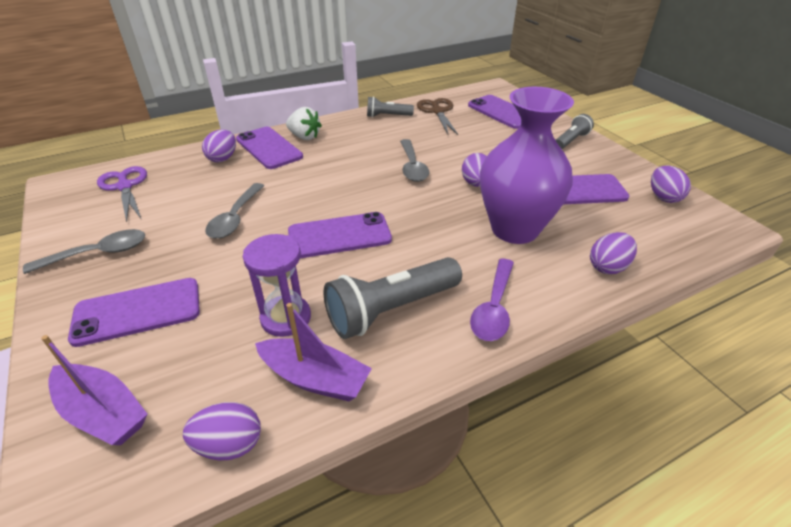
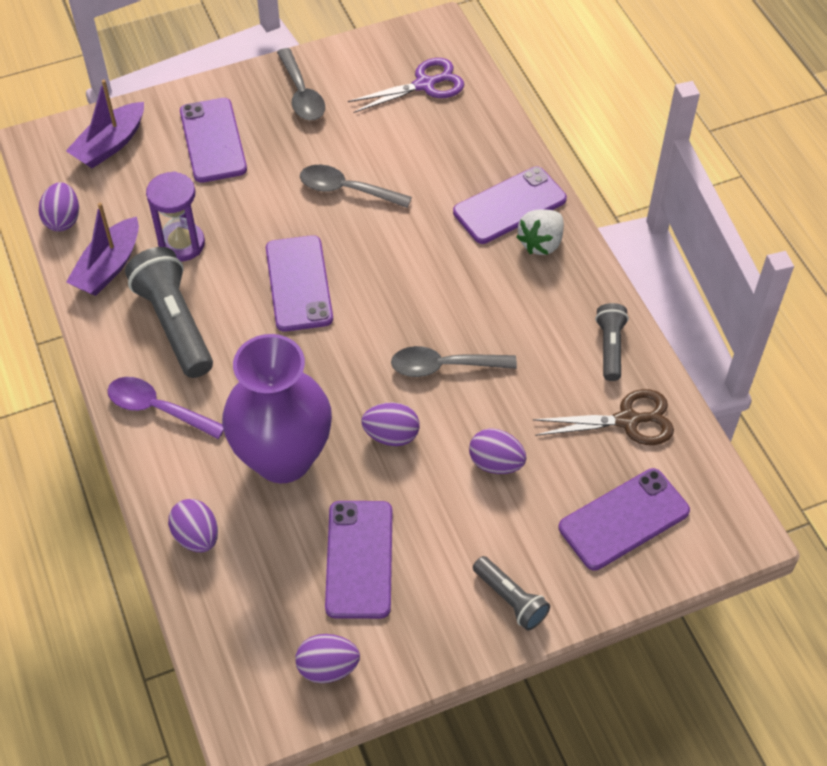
camera: 95 degrees right, 15 degrees up
(223, 158) = (484, 162): purple egg -> purple egg (496, 463)

